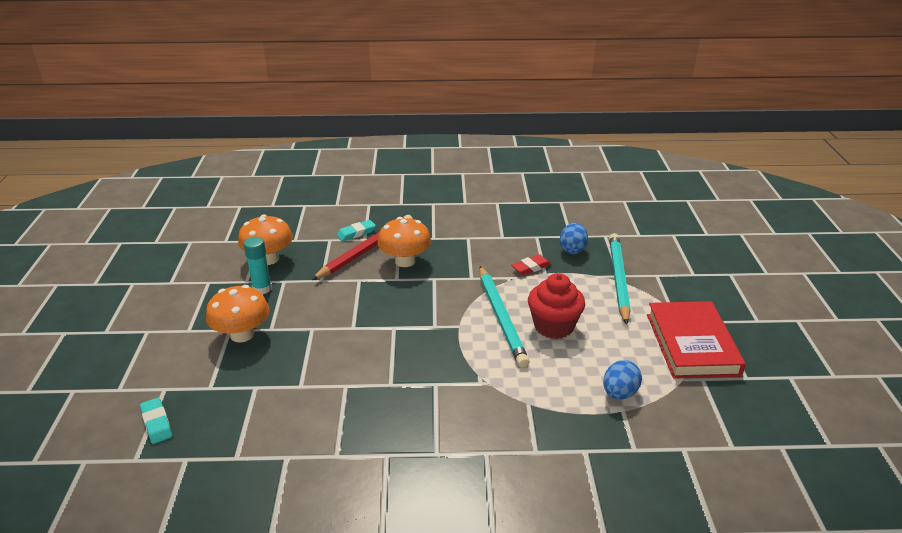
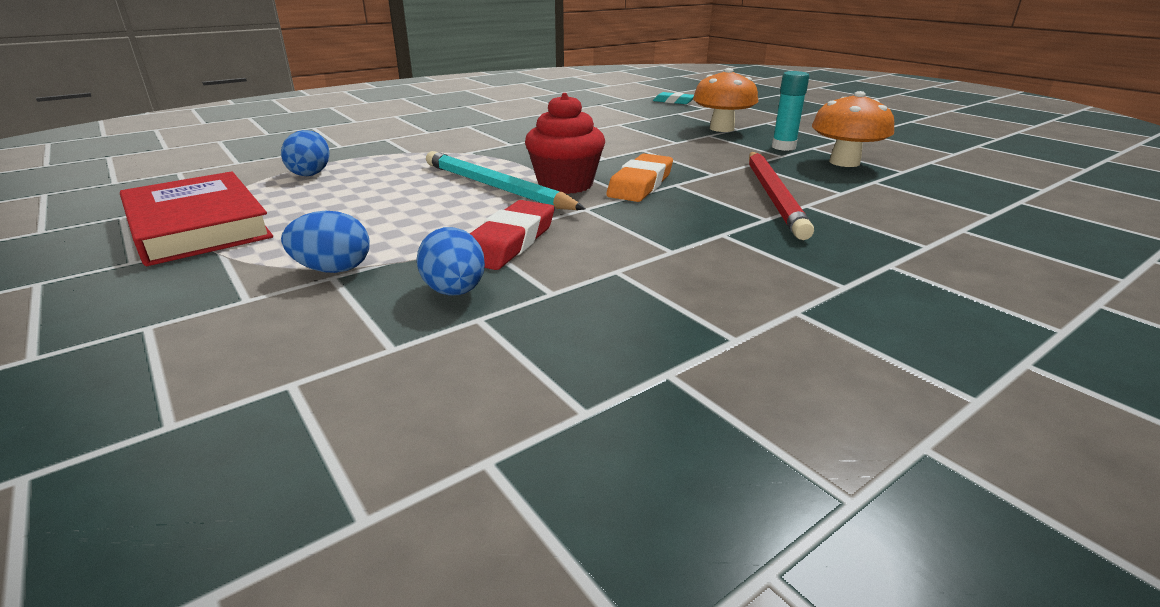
camera: 145 degrees right, 5 degrees down
(356, 233) = (832, 207): turquoise eraser -> none
(405, 261) = (701, 199): orange mushroom -> none
(416, 286) = (640, 184): none -> orange eraser
(531, 267) = (510, 242): red eraser -> red eraser, size x1.55
(553, 326) = (419, 196): red cupcake -> red cupcake (565, 184)
(618, 279) = (333, 269): turquoise pencil -> blue egg

